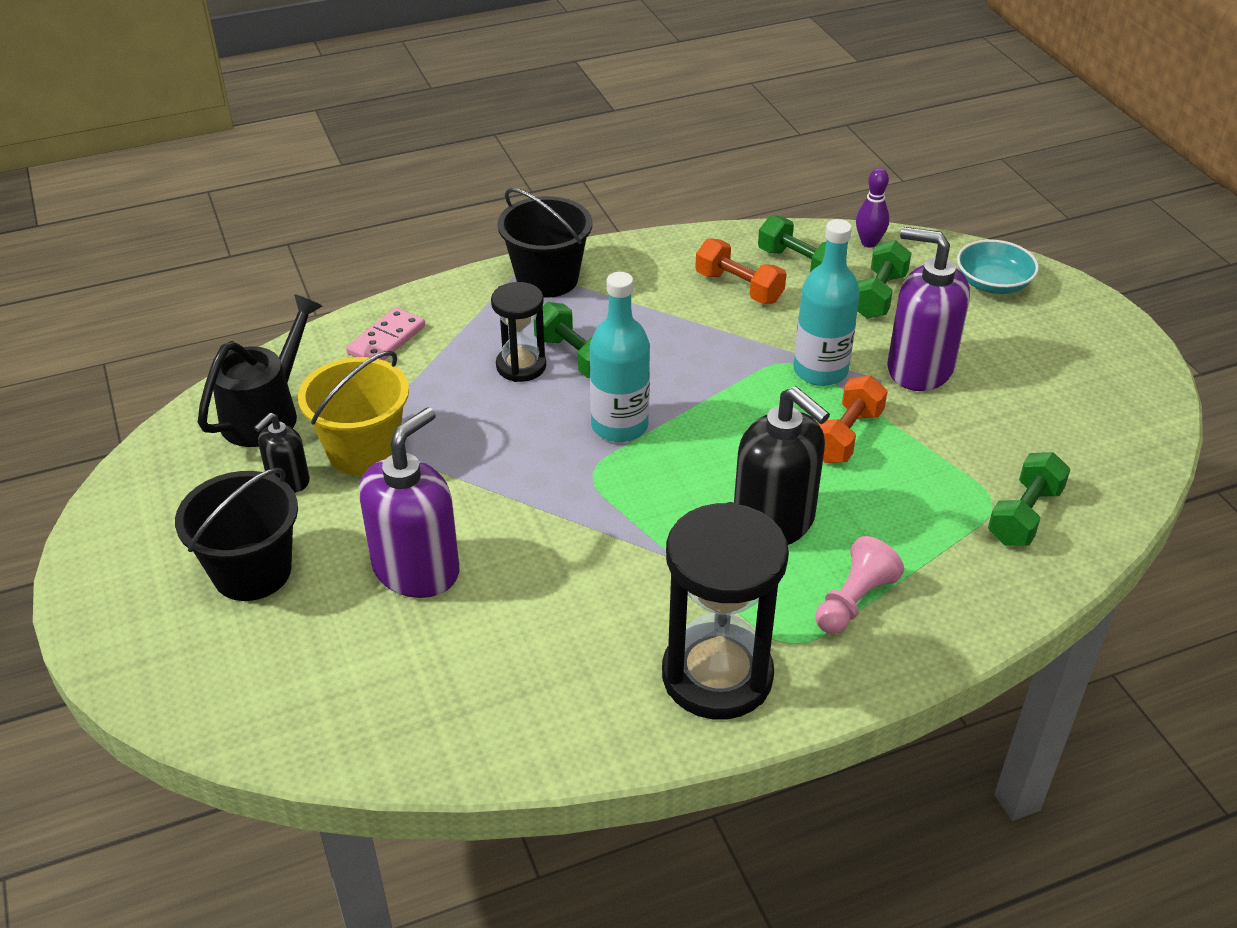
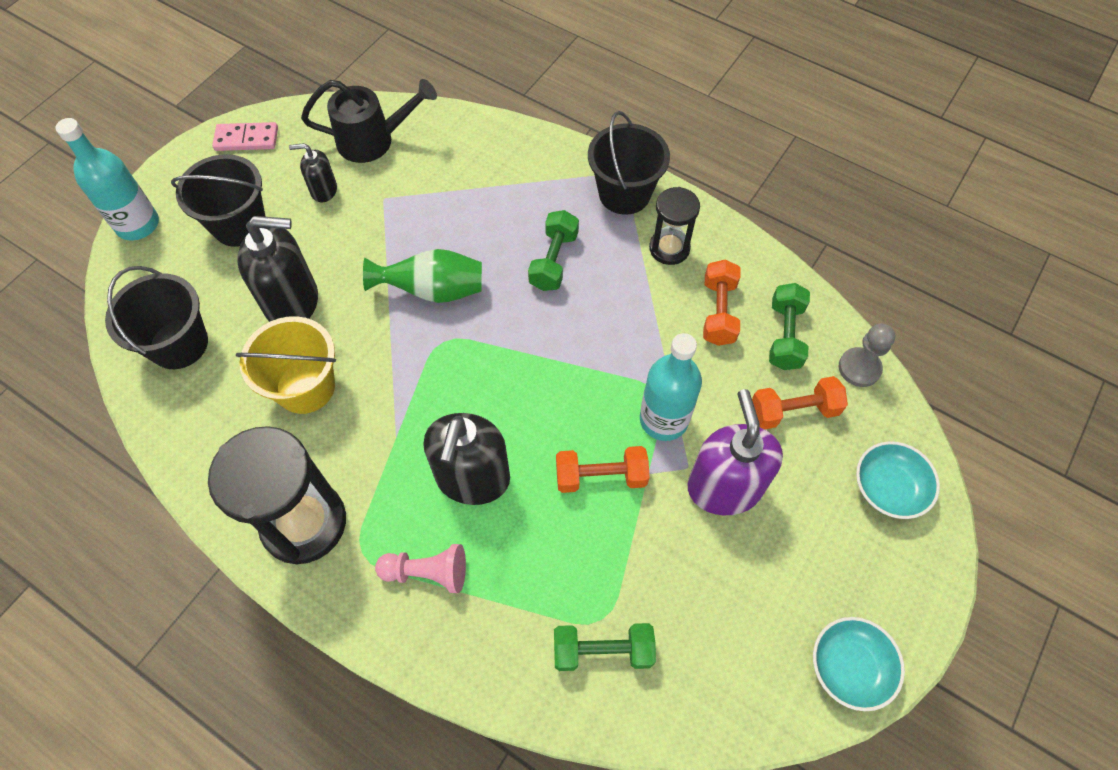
camera: 55 degrees right, 20 degrees up
(363, 450) = (375, 208): yellow bucket -> yellow bucket (305, 387)
(368, 696) = (179, 344): none -> black bucket
(386, 340) = (487, 151): pink domino -> pink domino (246, 139)
(416, 569) = (292, 302): purple soap dispenser -> black soap dispenser
(521, 366) = (519, 237): black hourglass -> black hourglass (669, 248)
(521, 454) = (433, 290): none -> green vase
(619, 426) = (502, 328): turquoise bottle -> turquoise bottle (138, 224)
(869, 243) = (859, 368): purple bowling pin -> grey pawn
(878, 295) = (793, 411): green dumbbell -> orange dumbbell
(1135, 380) = (849, 667): none -> turquoise bowl

